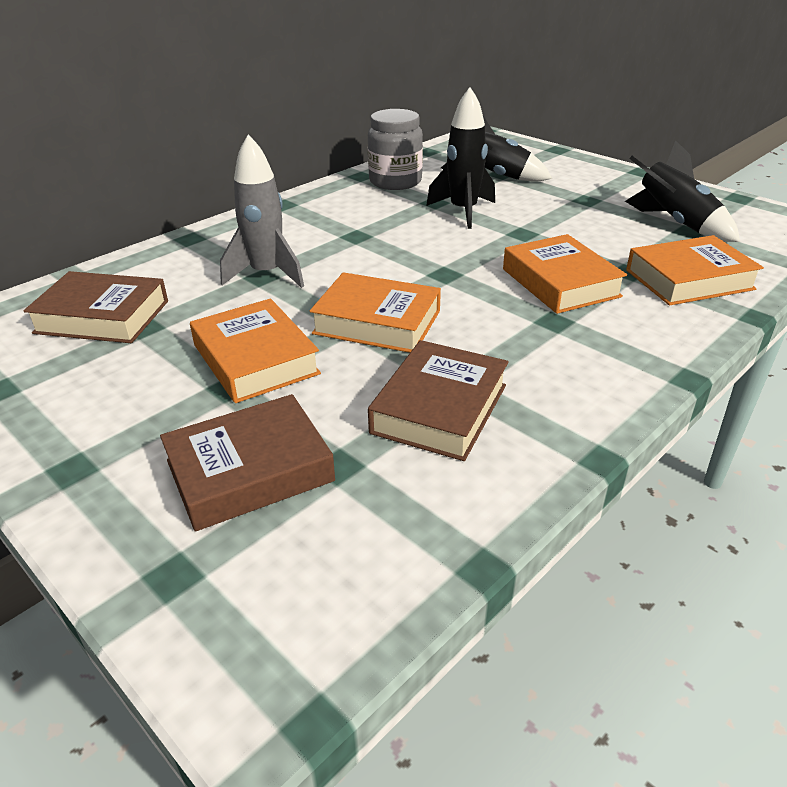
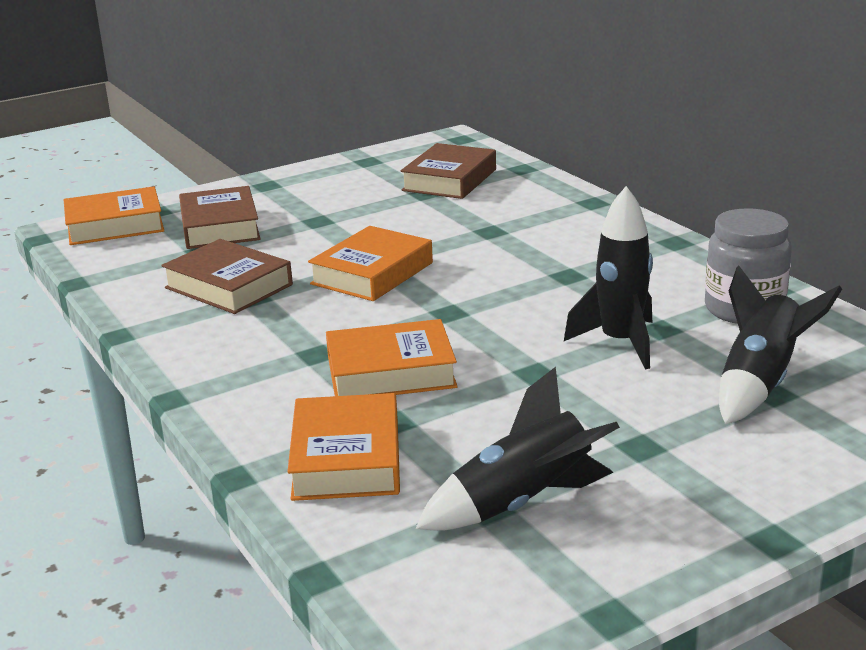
camera: 105 degrees right, 10 degrees down
(255, 359) = (347, 228): orange book -> orange book (115, 225)
(267, 274) = (493, 233): grey rocket -> none

